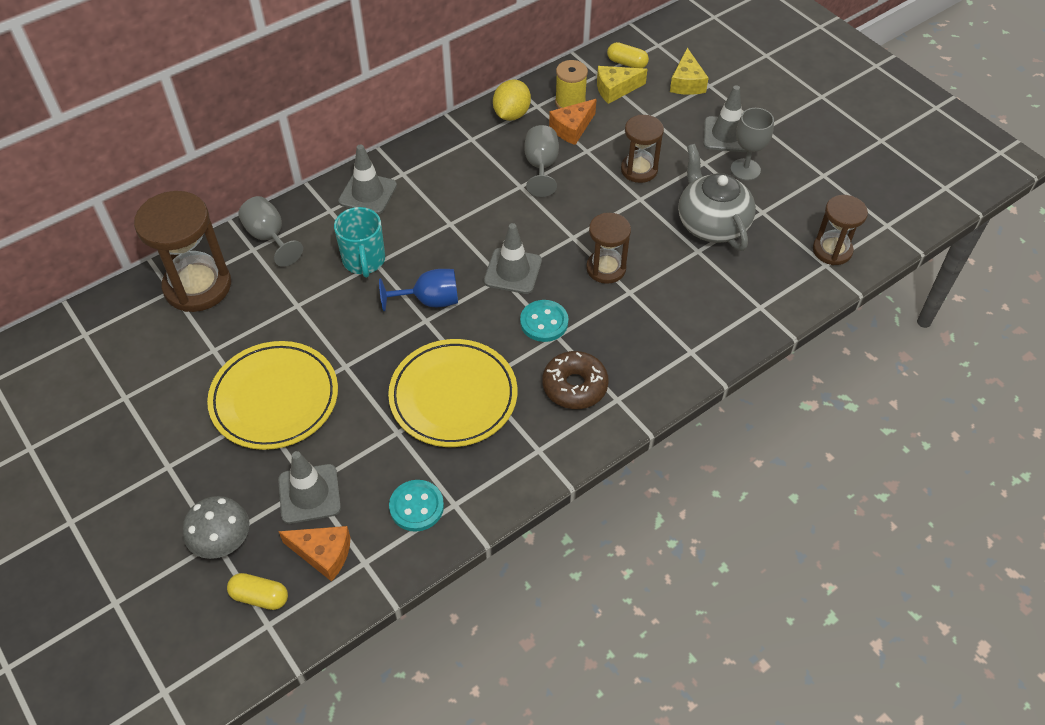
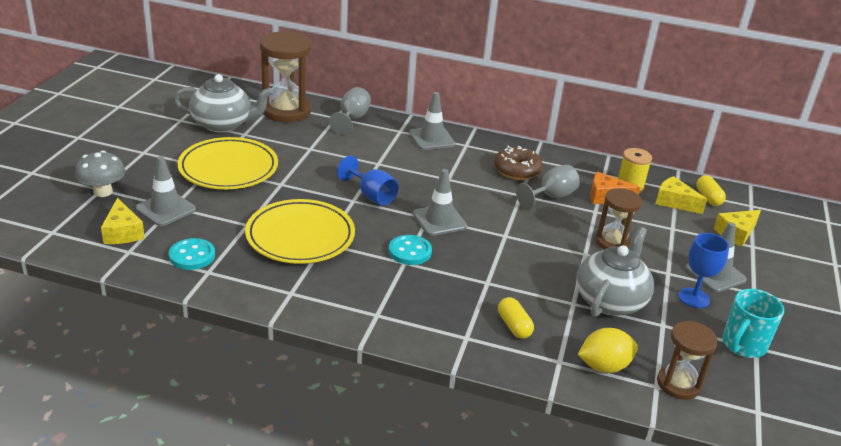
camera: 50 degrees right, 20 degrees down
(173, 360) = (223, 124): none -> grey teapot
(260, 597) = (71, 221): yellow capsule -> yellow capsule (514, 326)
(323, 554) = (122, 232): orange cheese -> yellow cheese
(364, 261) = (374, 158): turquoise mug -> turquoise mug (743, 345)
(511, 114) = (580, 167): yellow lemon -> yellow lemon (604, 366)
(574, 386) = (367, 288): brown donut -> brown donut (517, 170)
(606, 268) = (495, 262): brown hourglass -> none
(745, 169) = (694, 298): grey goblet -> blue goblet

